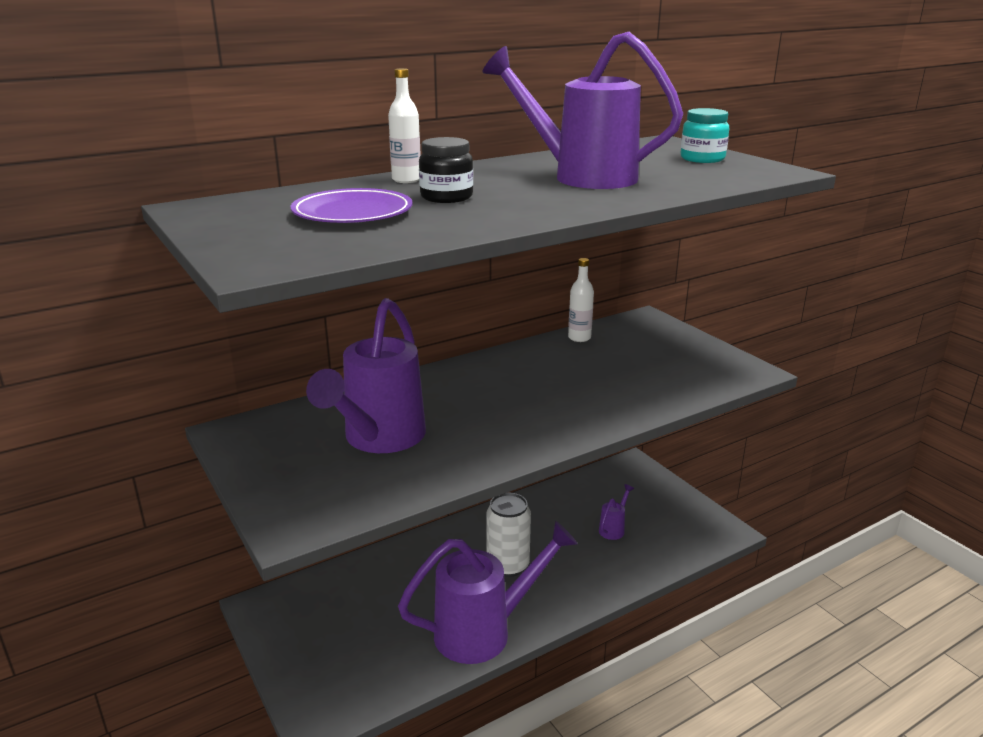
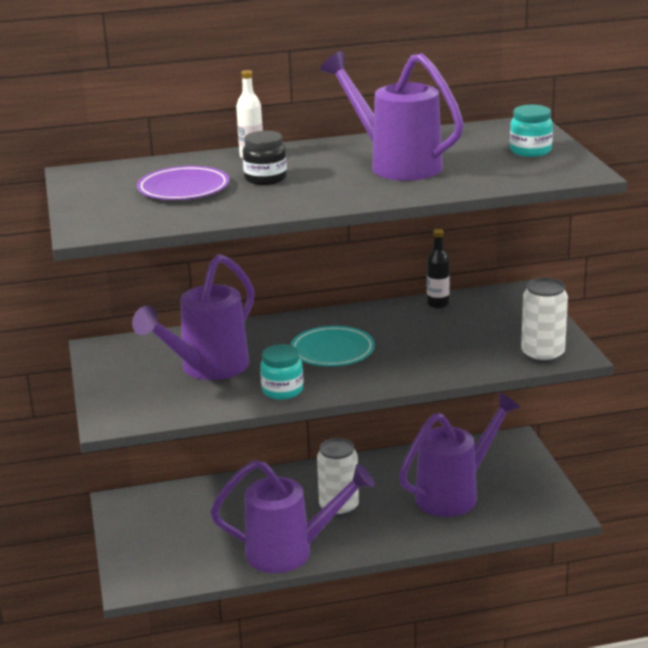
camera: 20 degrees right, 0 degrees up
(485, 453) = (282, 390): none -> turquoise jar
(509, 399) = (332, 351): none -> turquoise plate
(579, 338) = (438, 304): white bottle -> black bottle
(613, 528) = (455, 494): purple watering can -> purple watering can, size x2.45
(724, 375) = (542, 355): none -> white can

